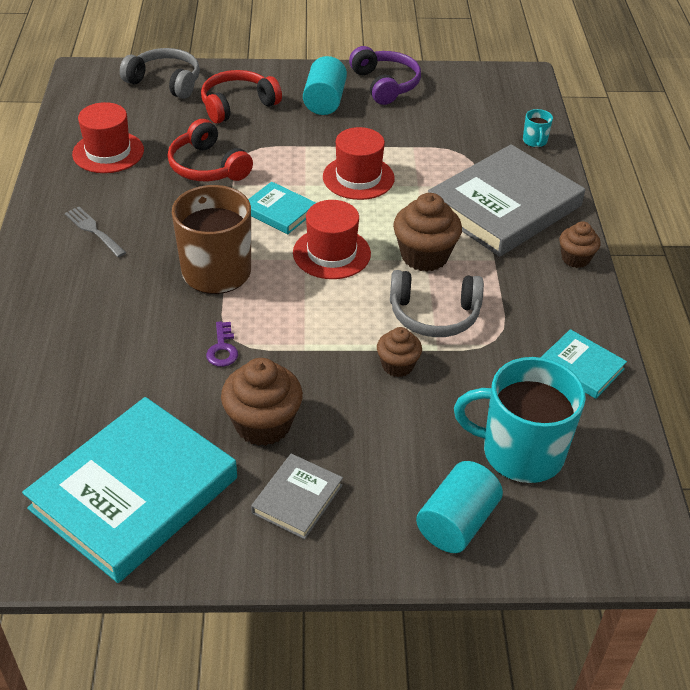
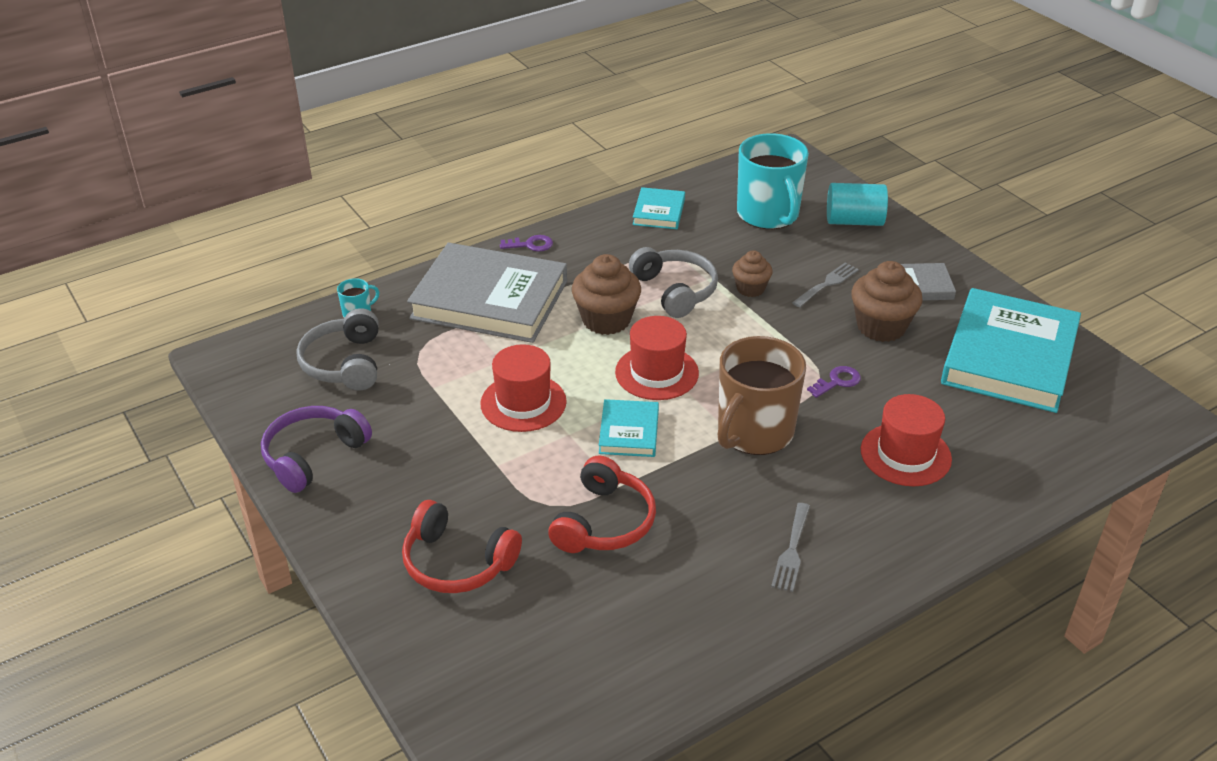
camera: 120 degrees left, 5 degrees down
(108, 152) = (655, 626): red hat -> red hat (905, 454)
(134, 493) = (1009, 357): turquoise book -> turquoise book turned 75 degrees counterclockwise
(165, 82) = (455, 666): grey headphones -> grey headphones (345, 363)
(324, 101) = (390, 489): turquoise cylinder -> none
(360, 426) = (827, 284): none -> grey fork
(575, 258) = (531, 245): brown cupcake -> purple key

